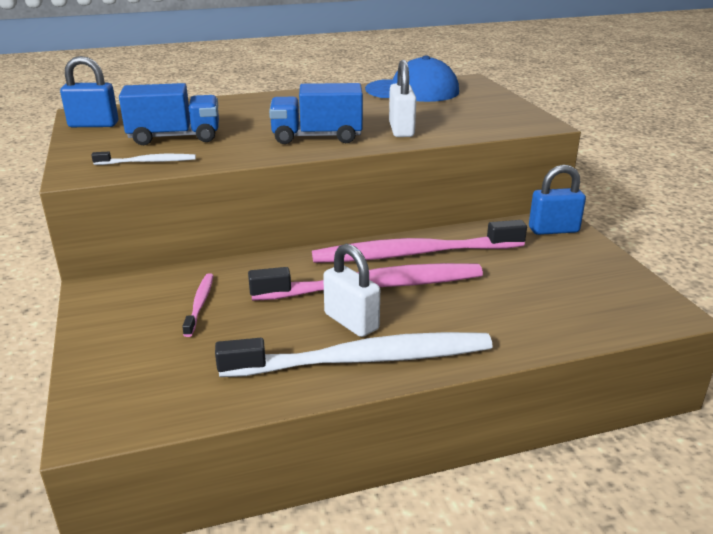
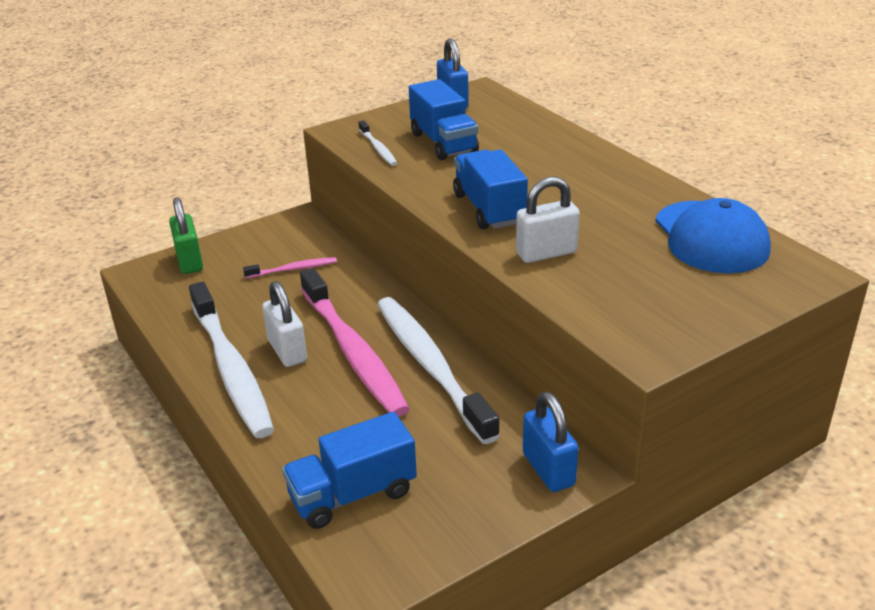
camera: 75 degrees right, 5 degrees up
(108, 377) = (189, 261): none -> green padlock
(351, 322) = (287, 351): white padlock -> white padlock turned 60 degrees counterclockwise
(415, 254) = (431, 366): pink toothbrush -> white toothbrush
(571, 309) = (353, 494): none -> blue truck

